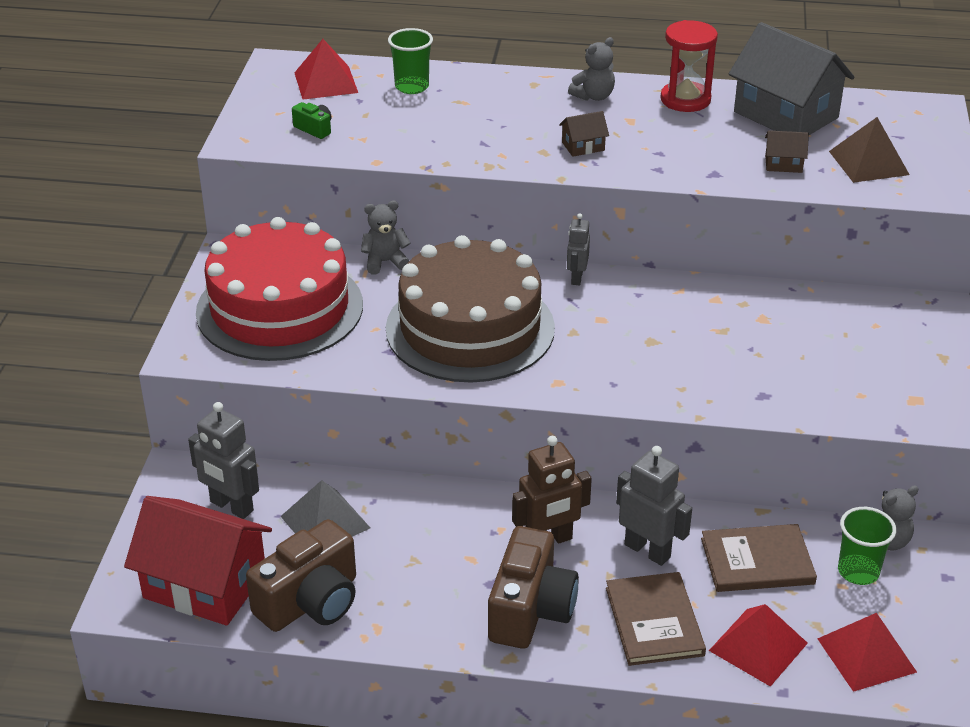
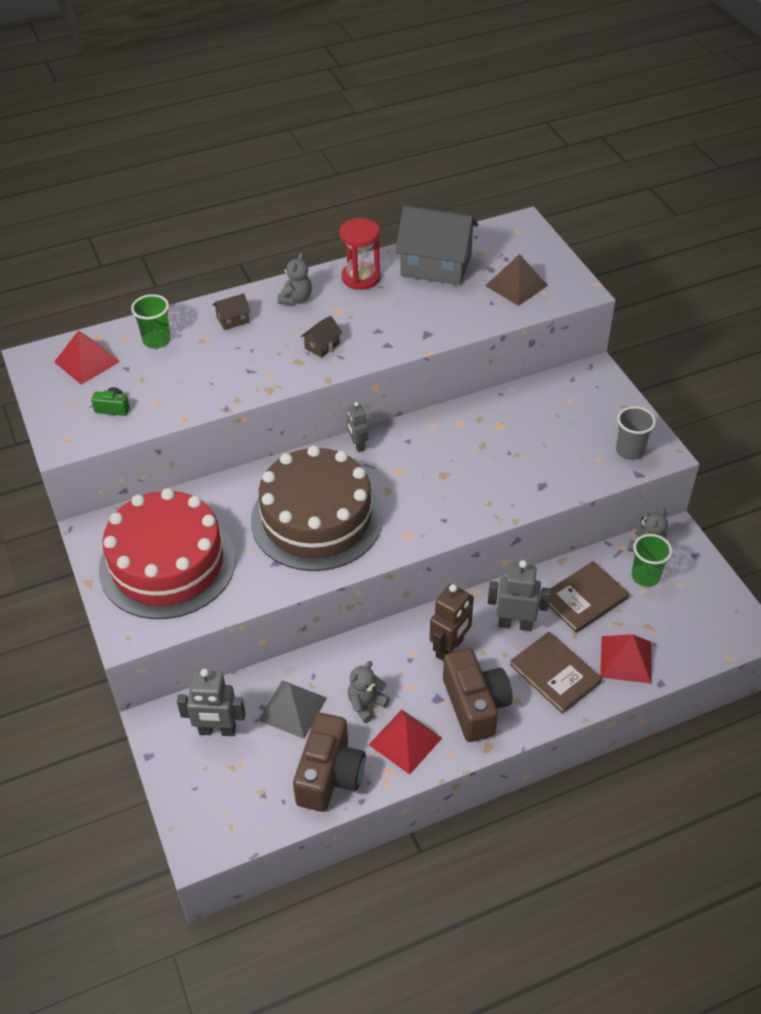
camera: 30 degrees left, 10 degrees up
(205, 584) = (246, 801): red house -> none
(385, 262) = (214, 490): grey teddy bear -> grey teddy bear (366, 704)
(783, 164) = (464, 308): brown house -> brown house (233, 320)
(866, 655) = (688, 633): red pyramid -> red pyramid (405, 741)
(910, 403) = (629, 451): none -> grey cup

